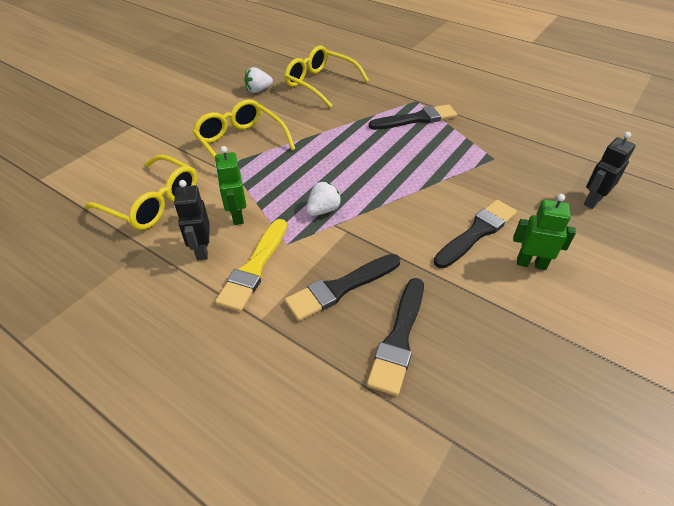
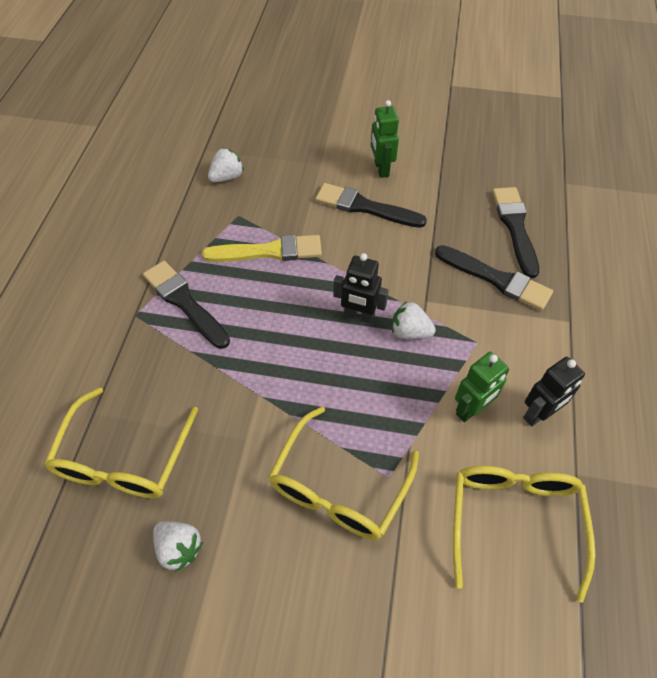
camera: 115 degrees left, 10 degrees up
(254, 268) = (524, 354): yellow brush -> yellow brush (269, 251)
(399, 339) = (515, 227): black brush -> black brush turned 90 degrees counterclockwise
(545, 163) = (227, 177): none -> white strawberry
(592, 201) = (273, 142): black robot -> black robot (359, 316)

